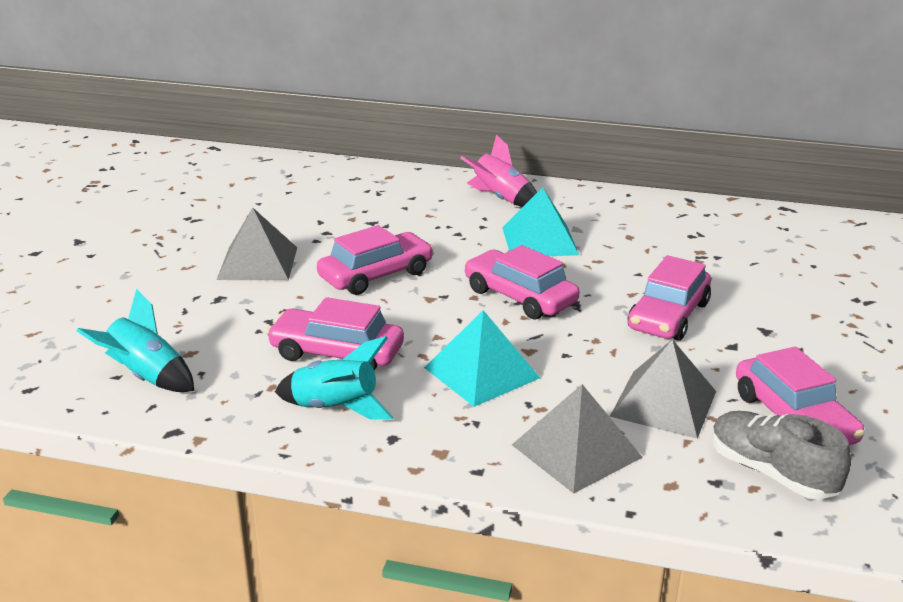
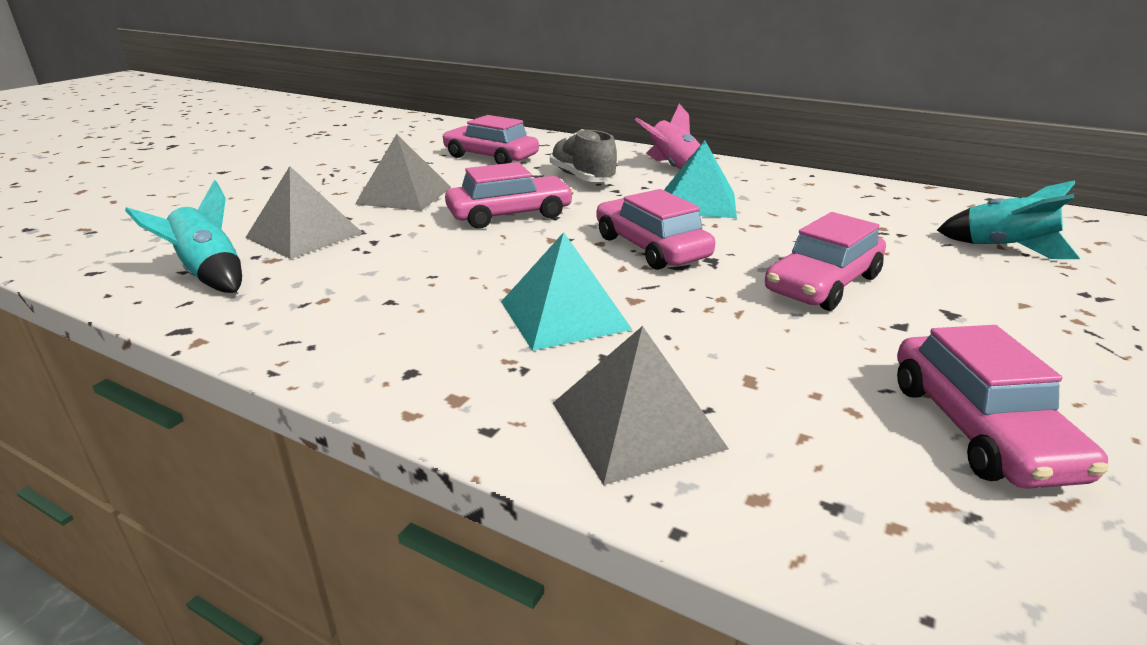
camera: 15 degrees right, 0 degrees up
(335, 408) = (371, 330): turquoise rocket -> turquoise rocket (1005, 248)
(337, 353) = (417, 276): pink car -> pink car (491, 157)
(664, 403) = (785, 381): grey pyramid -> grey pyramid (304, 235)
(771, 473) = (930, 507): grey shoe -> grey shoe (582, 178)

